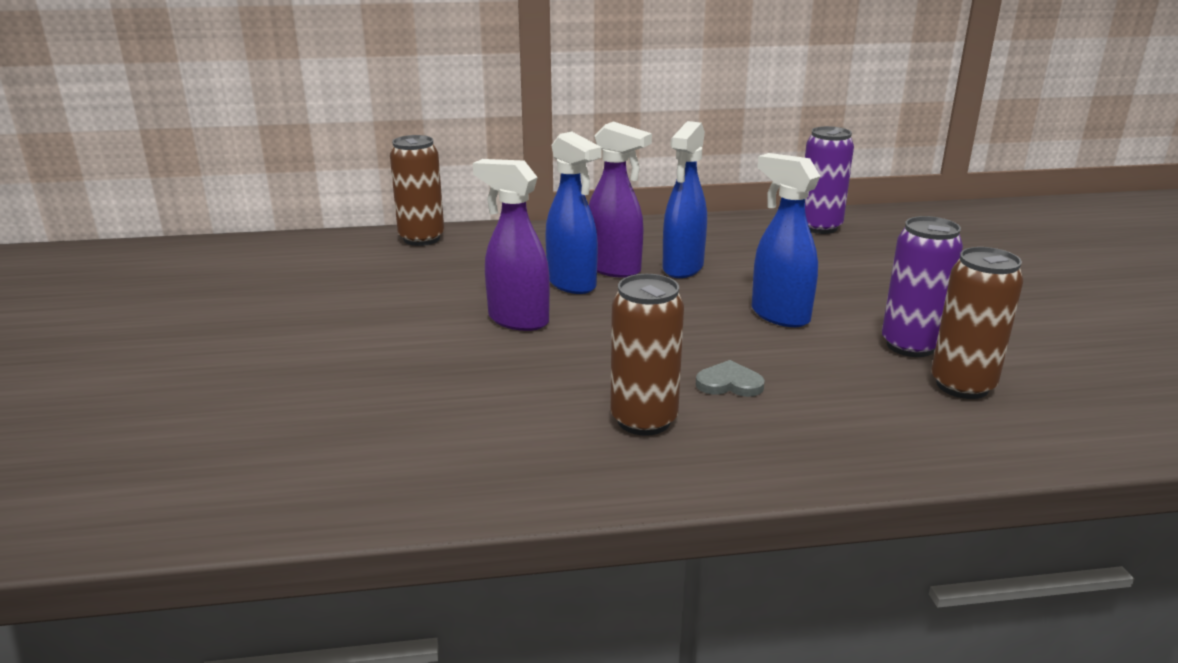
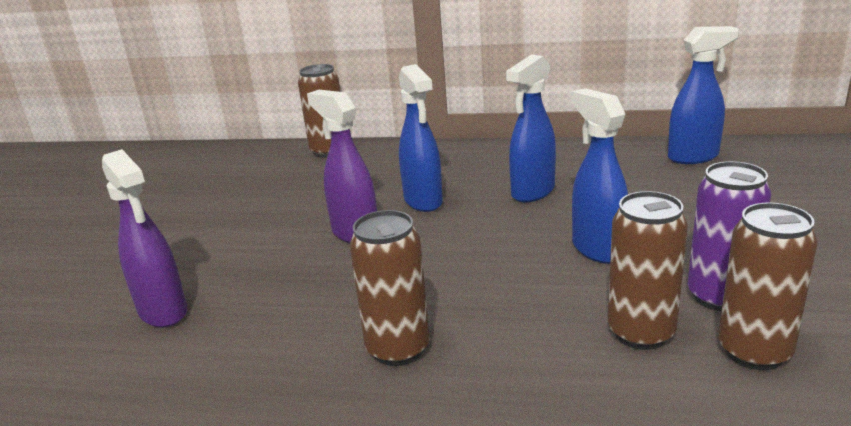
camera: 20 degrees right, 0 degrees up
(614, 269) = (469, 189): purple spray bottle -> purple spray bottle (163, 312)
(729, 383) = (503, 319): grey heart -> none
(819, 227) = (693, 157): purple can -> blue spray bottle
(861, 381) = (641, 333): none -> brown can

